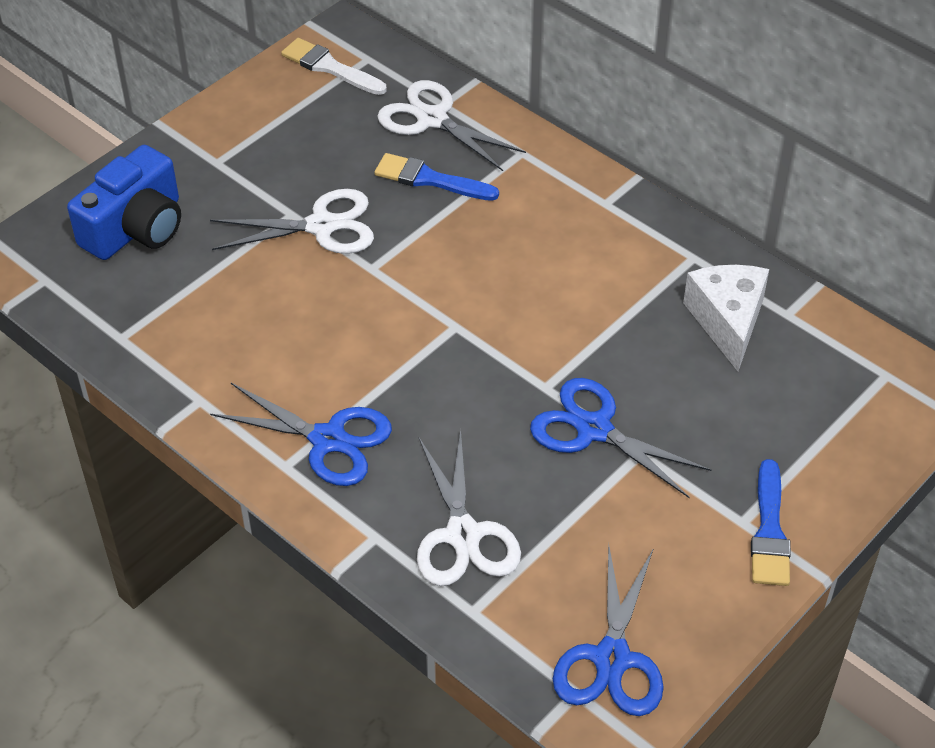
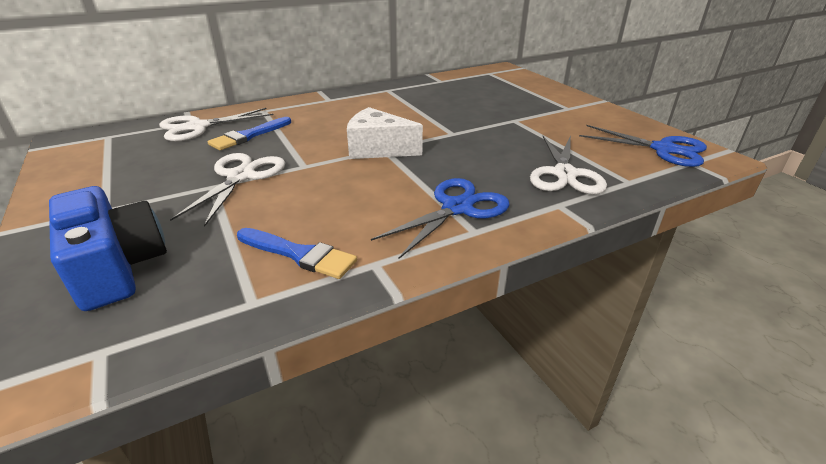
camera: 70 degrees left, 15 degrees down
(330, 67) = (90, 149): white brush -> none
(463, 536) = (564, 174): white scissors -> white scissors turned 90 degrees clockwise
(593, 429) = (491, 127): blue scissors -> none
(727, 321) = (436, 90): white cheese -> white cheese (378, 149)
(769, 531) = (575, 104): blue brush -> blue brush (299, 254)

